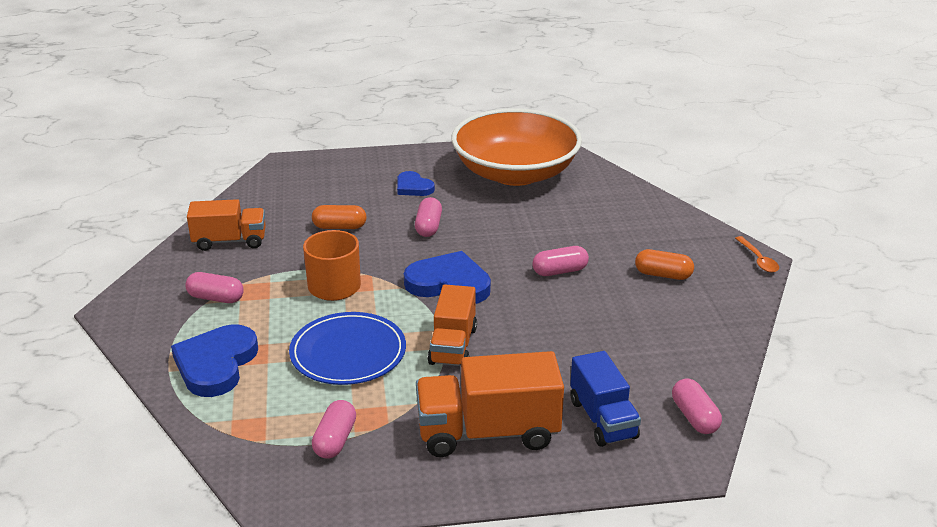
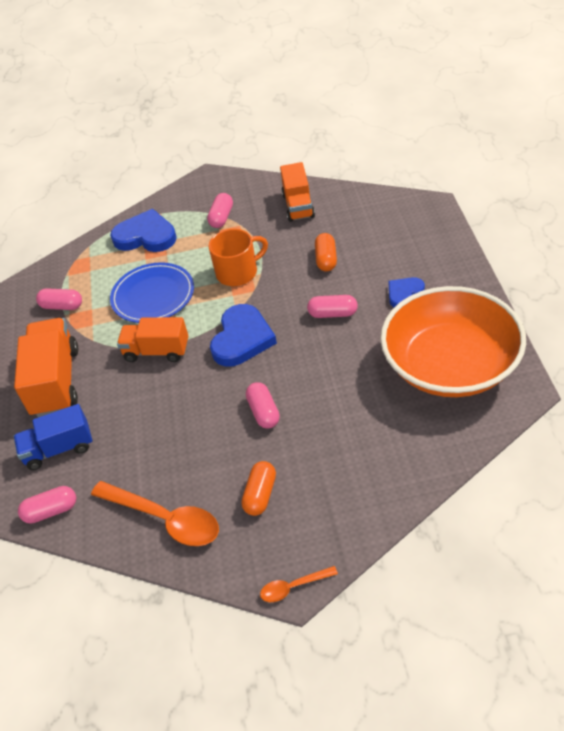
camera: 95 degrees right, 15 degrees up
(696, 332) = (165, 519): none -> orange spoon

